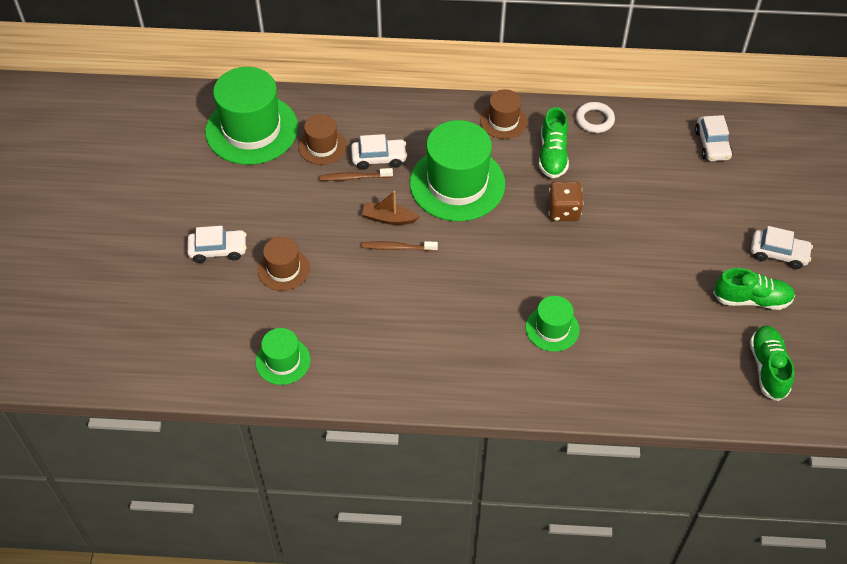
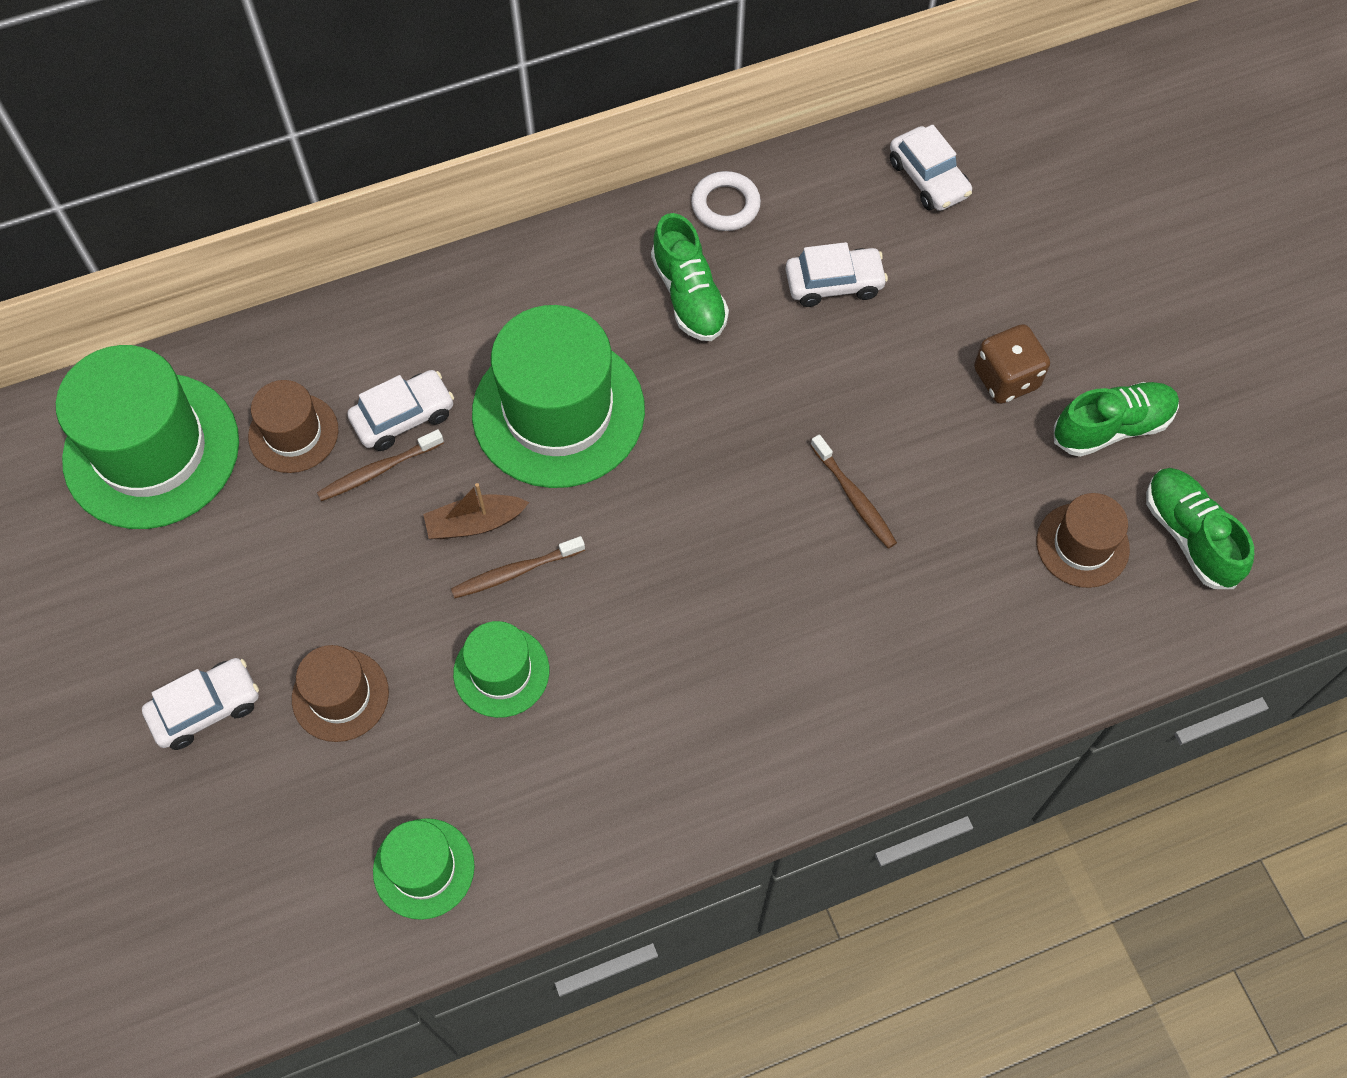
camera: 25 degrees left, 10 degrees up
(503, 121) = (579, 264): brown hat -> brown hat (1082, 545)
(552, 328) = (836, 611): green hat -> green hat (501, 672)
(563, 211) = (754, 392): brown dice -> brown dice (1006, 378)
(590, 280) = (854, 497): none -> brown toothbrush
(778, 253) = (1114, 331): white car -> white car (834, 283)

